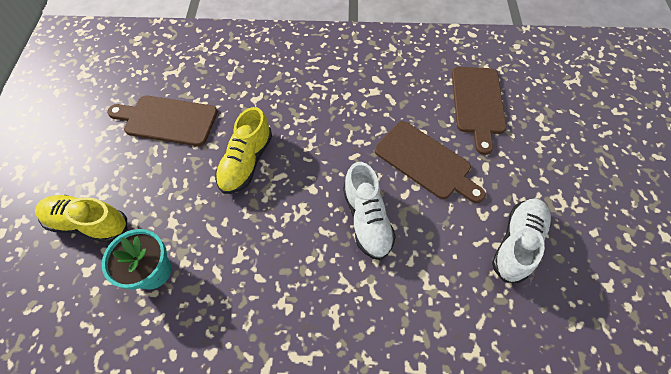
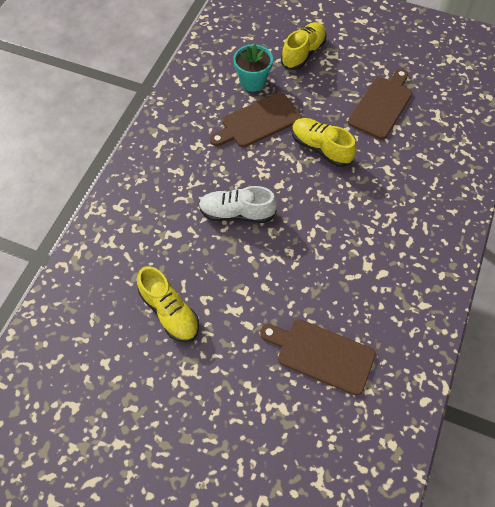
camera: 110 degrees right, 0 degrees up
(426, 162) = (272, 277): brown cutting board -> brown cutting board (258, 121)
(517, 243) = (169, 312): white shoe -> yellow shoe

